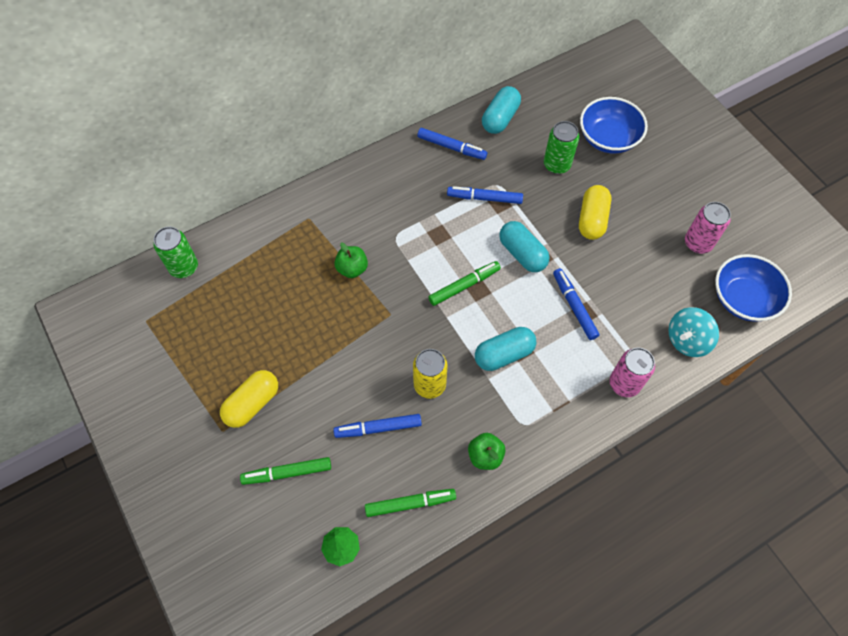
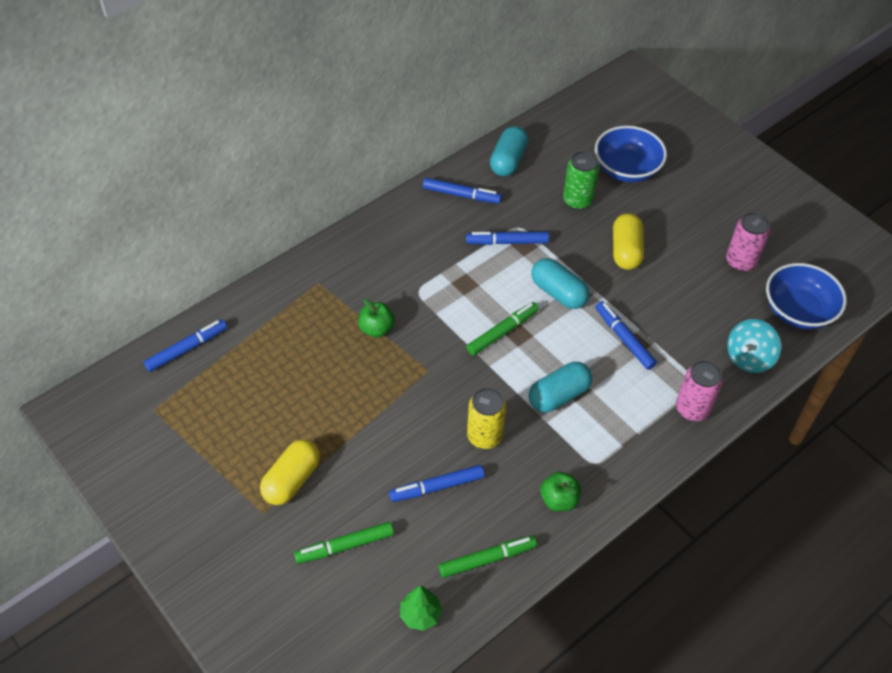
camera: 10 degrees left, 10 degrees down
(184, 267) = (187, 349): green can -> blue marker

